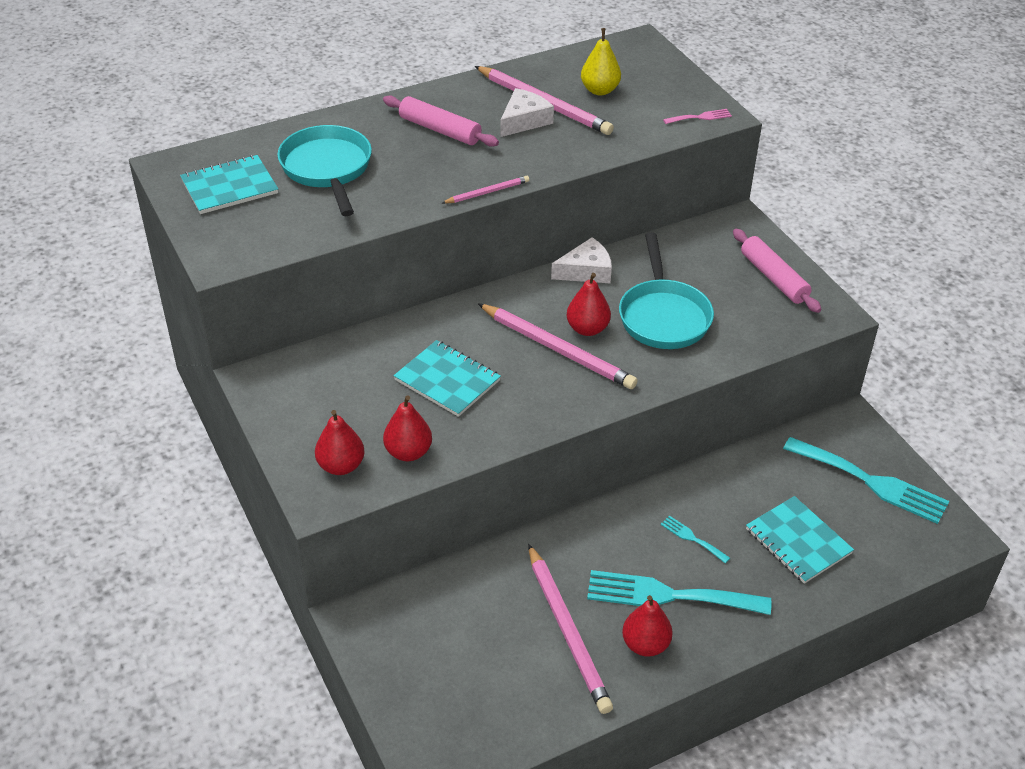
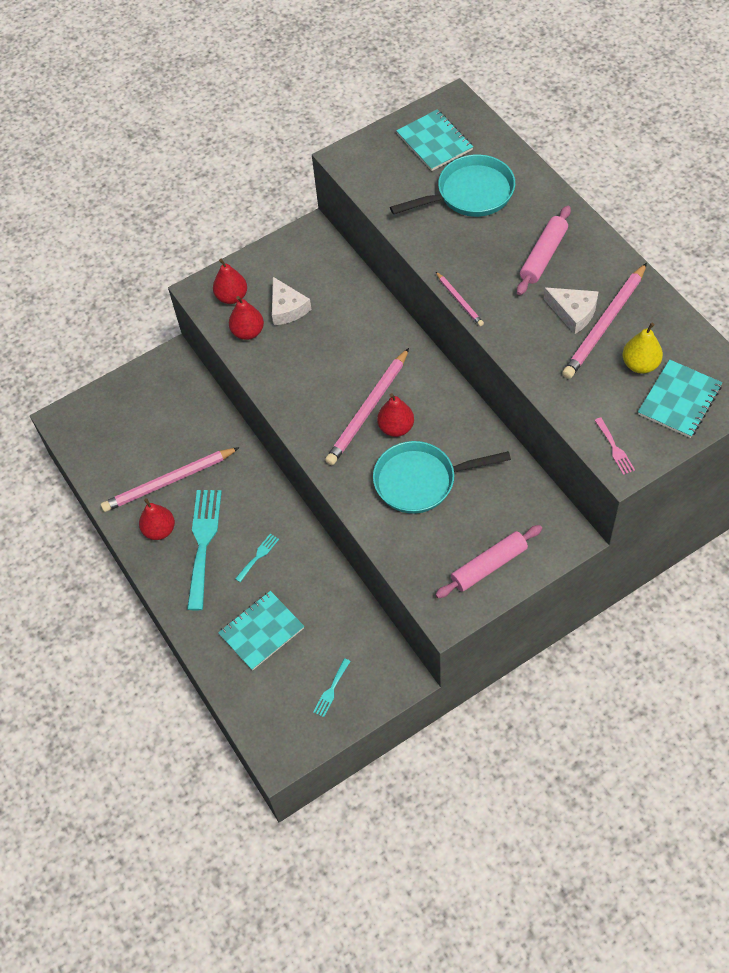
camera: 90 degrees right, 15 degrees up
(447, 380) = (324, 343): turquoise notebook -> turquoise notebook (679, 400)
(586, 271) = (470, 420): white cheese -> white cheese (287, 308)
(871, 482) = (331, 690): turquoise fork -> turquoise fork, size x0.45

